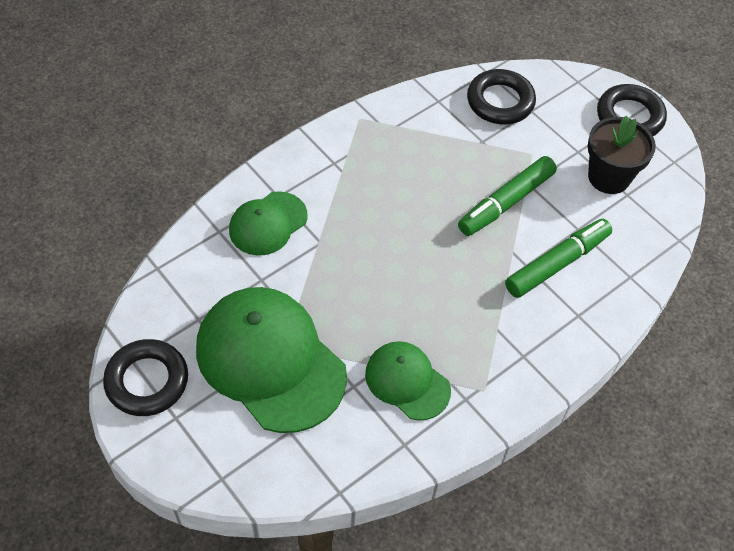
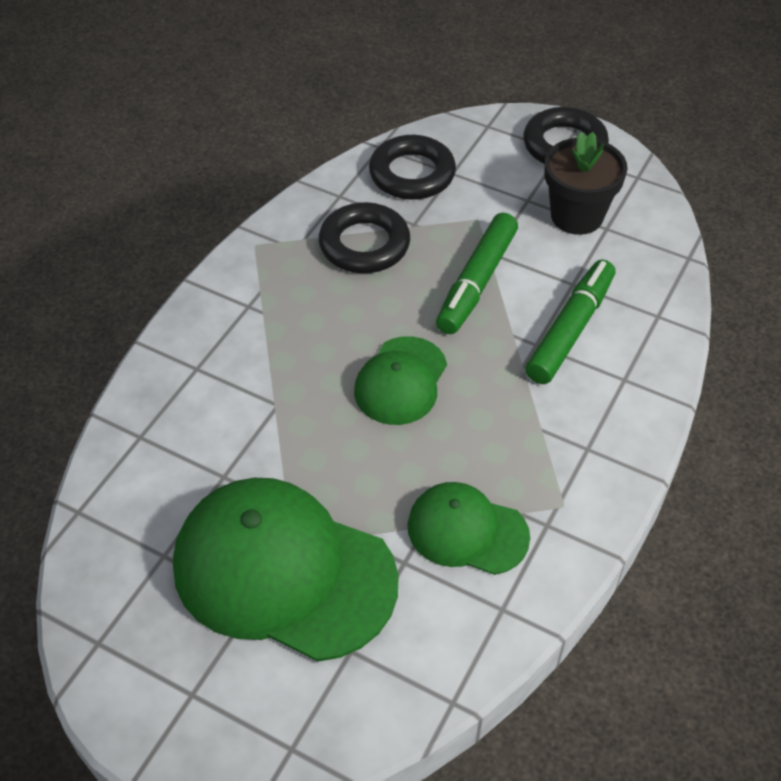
camera: 20 degrees left, 5 degrees down
(147, 381) = (131, 661): black ring -> black ring (364, 244)
(268, 224) = (199, 405): green cap -> green cap (401, 381)

